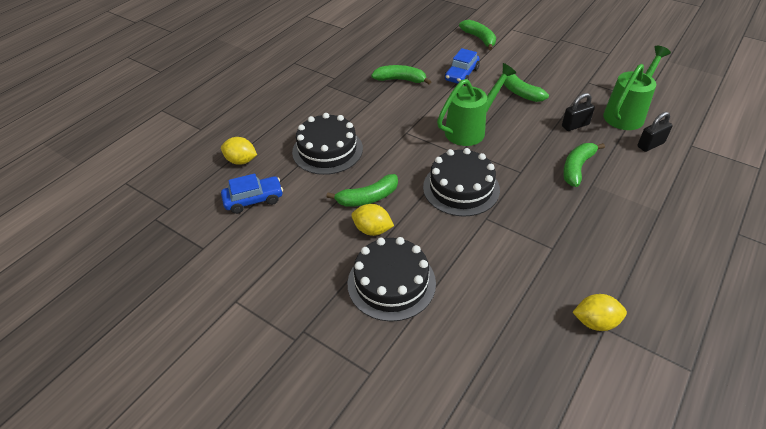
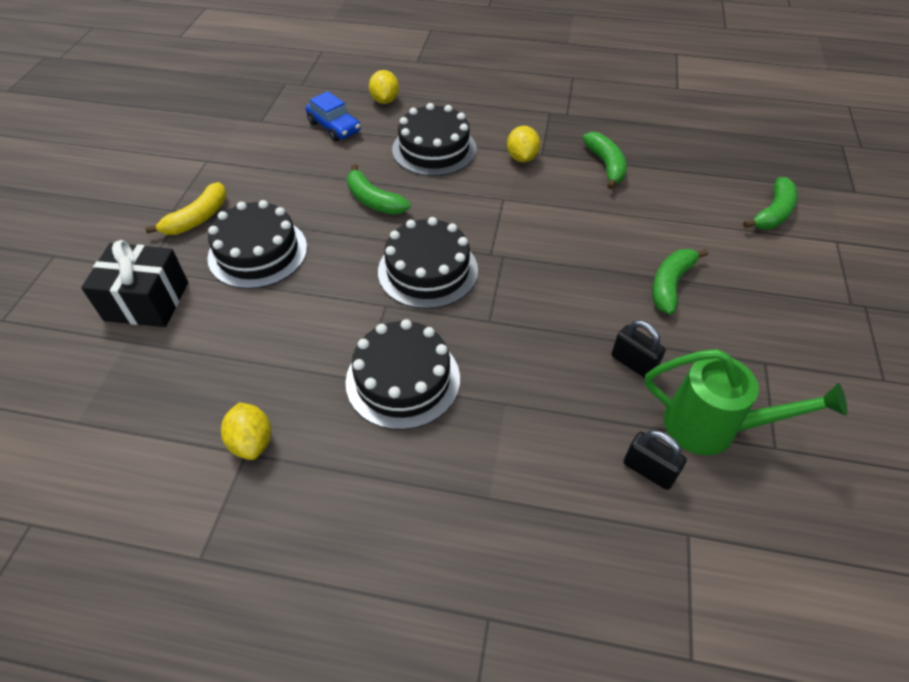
camera: 65 degrees right, 5 degrees up
(321, 320) = (197, 218): none -> yellow banana
(372, 230) = (327, 218): yellow lemon -> yellow lemon (522, 158)
(416, 376) = (147, 301): none -> black gift
(461, 74) = (664, 216): blue car -> none
(470, 130) = (546, 253): green watering can -> none
(559, 226) = (403, 380): none -> black cake
(577, 168) = (533, 381): green banana -> none

